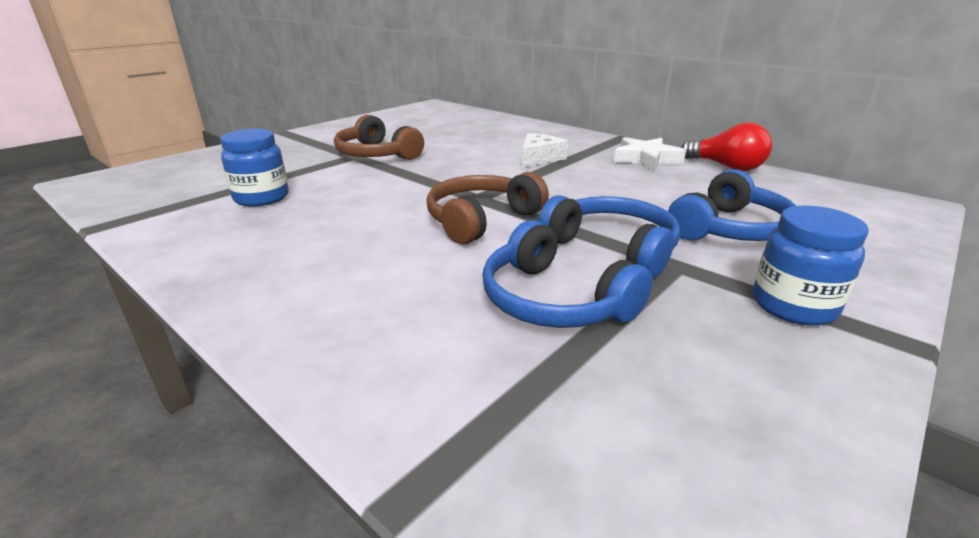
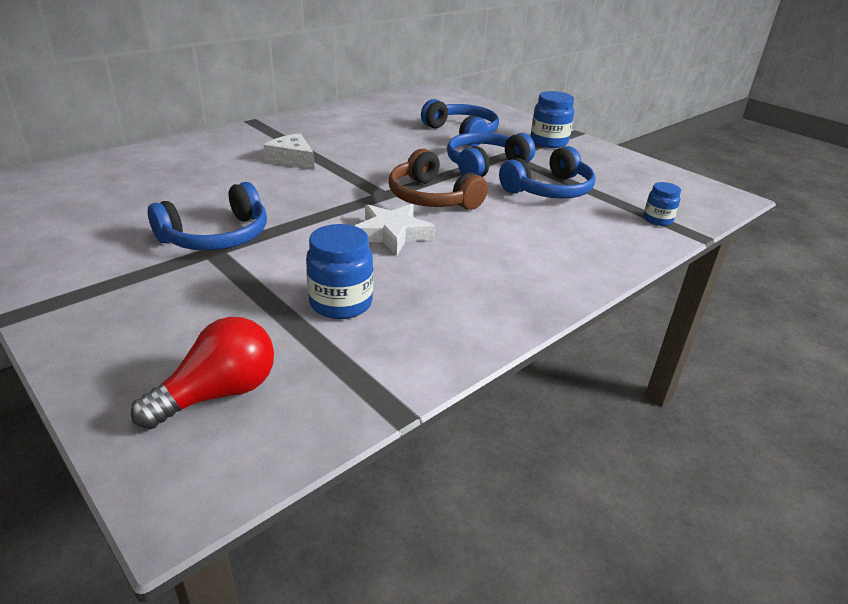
camera: 85 degrees left, 5 degrees up
(376, 154) = (217, 236): brown headphones -> blue headphones
(473, 432) = (657, 220): none -> blue jar
(646, 159) = (321, 125): white star -> white star (392, 234)
(726, 167) = (354, 108): red light bulb -> red light bulb (219, 393)

